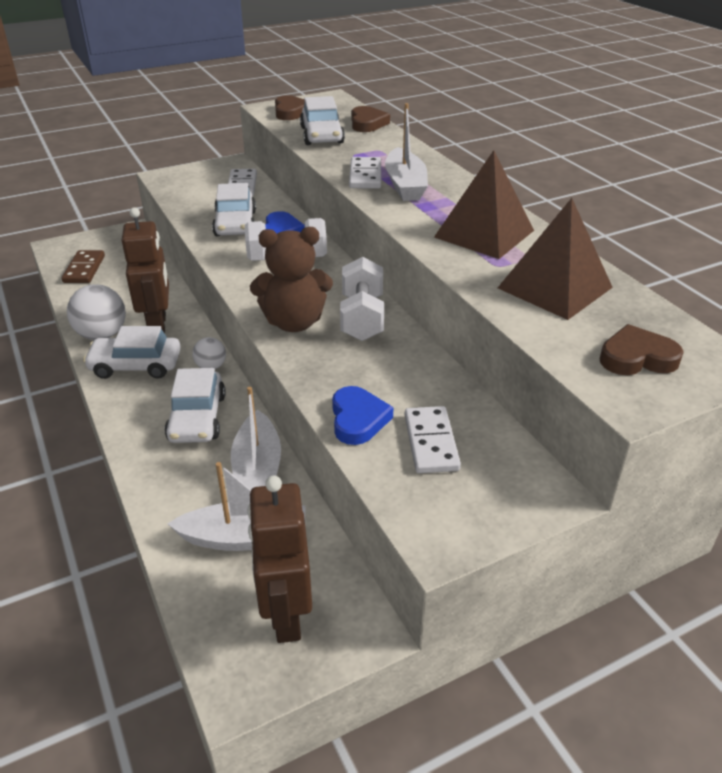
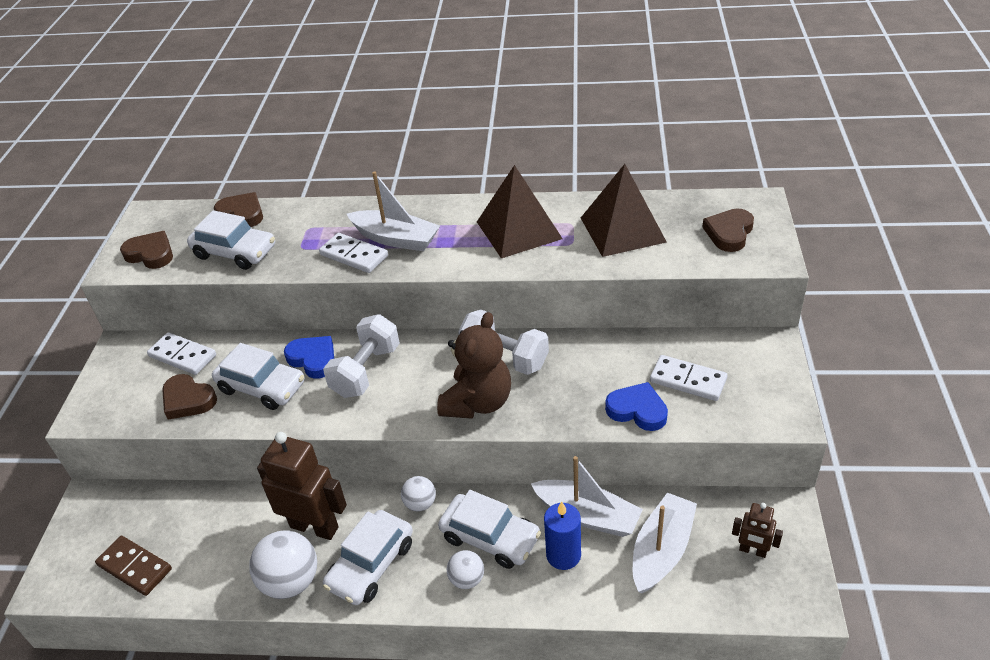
camera: 55 degrees left, 5 degrees up
(146, 421) = (467, 579): none -> white ball
(201, 203) = (188, 400): none -> brown heart
(202, 469) = (563, 555): none -> blue candle
(286, 615) = (752, 551): brown robot -> brown robot, size x0.51

